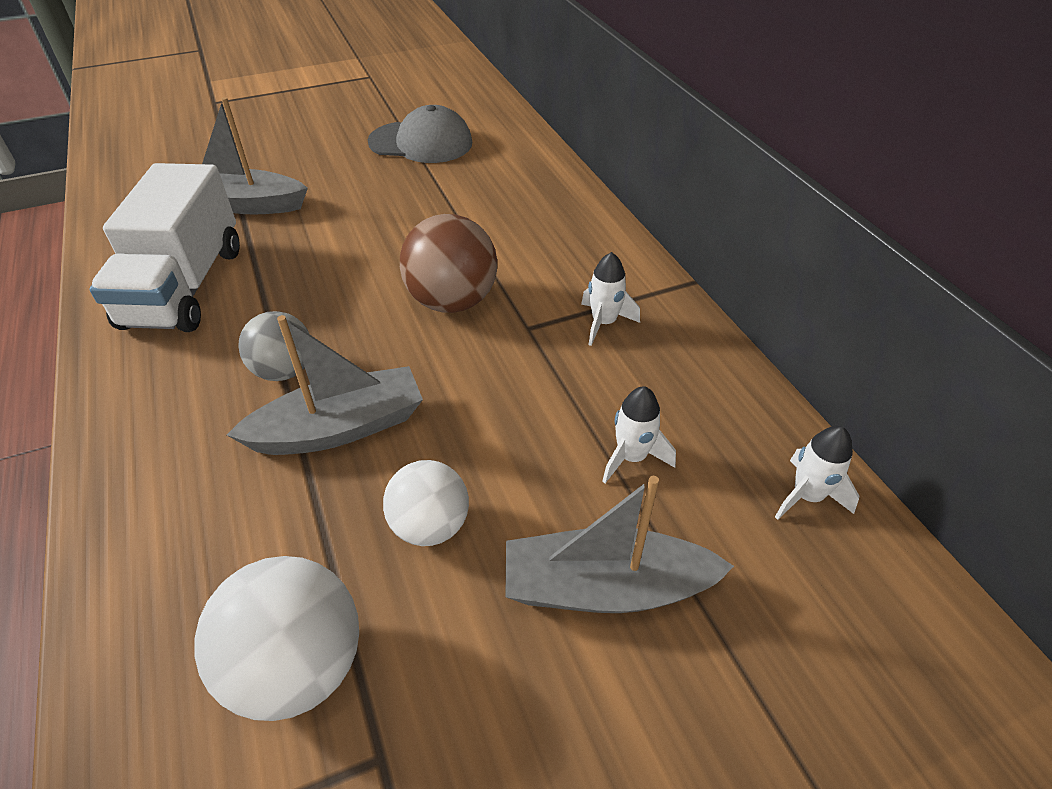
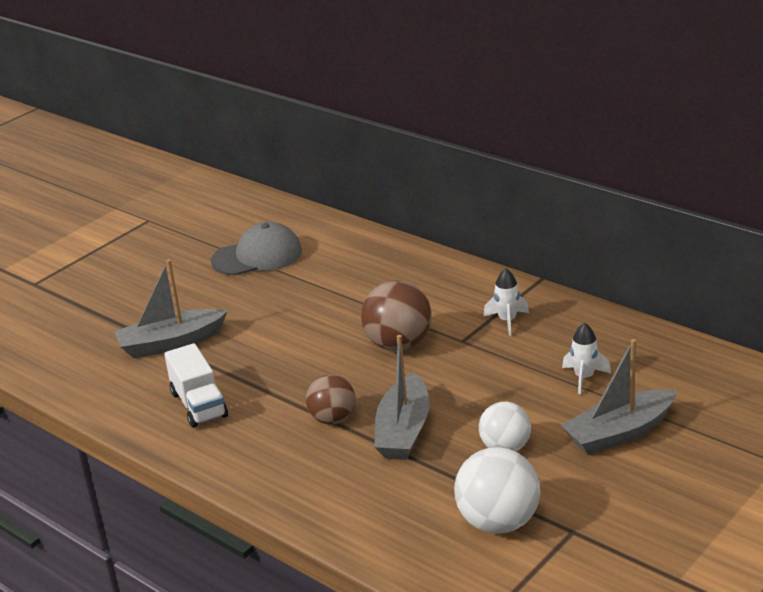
camera: 25 degrees left, 15 degrees down
(185, 286) = (199, 405): white truck -> white truck, size x0.63
(284, 370) = (332, 419): grey ball -> brown ball
(339, 428) = (403, 430): grey boat -> grey boat turned 150 degrees clockwise
(806, 496) = (687, 359): white rocket -> none

